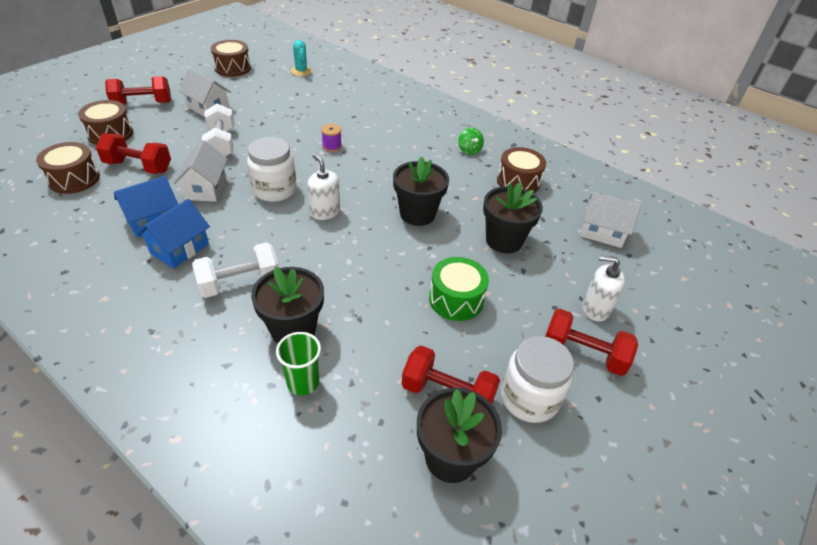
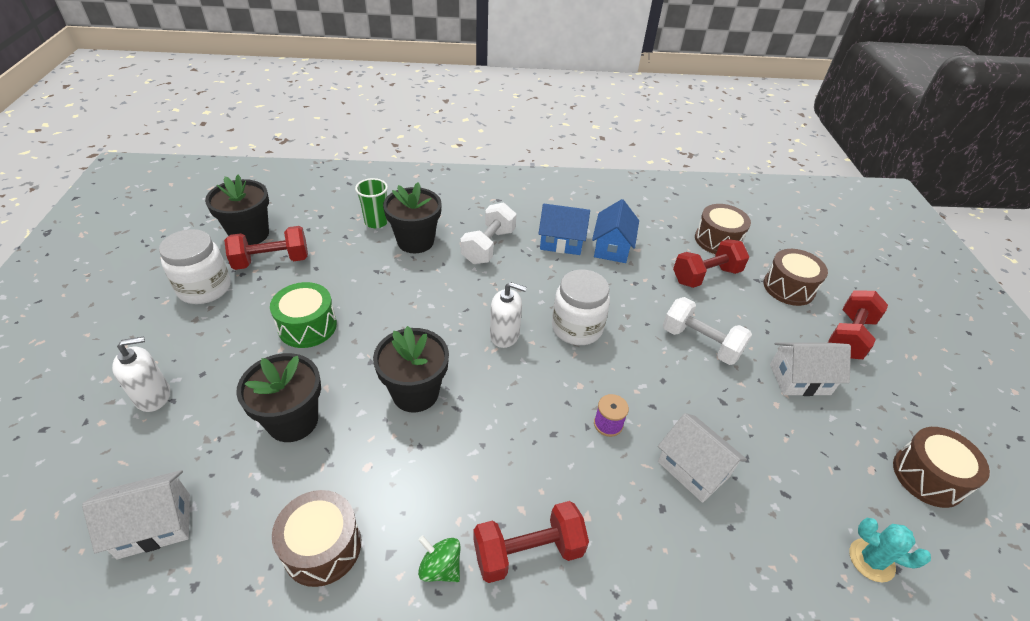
camera: 140 degrees right, 0 degrees up
(180, 248) = (561, 242): blue house -> blue house turned 75 degrees counterclockwise
(205, 188) = (627, 292): white house -> white house (693, 469)
(583, 354) = (161, 344): red dumbbell -> red dumbbell (528, 552)

